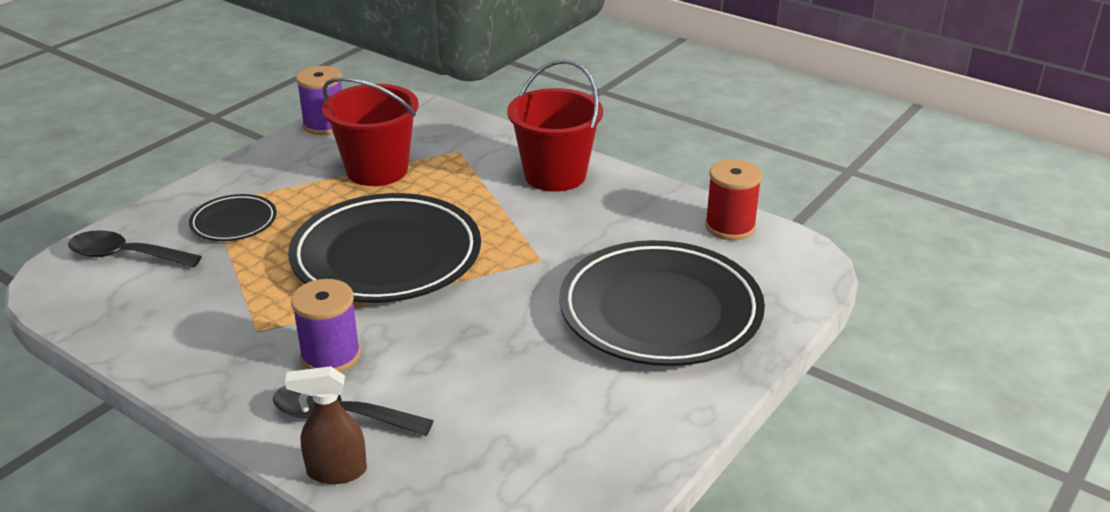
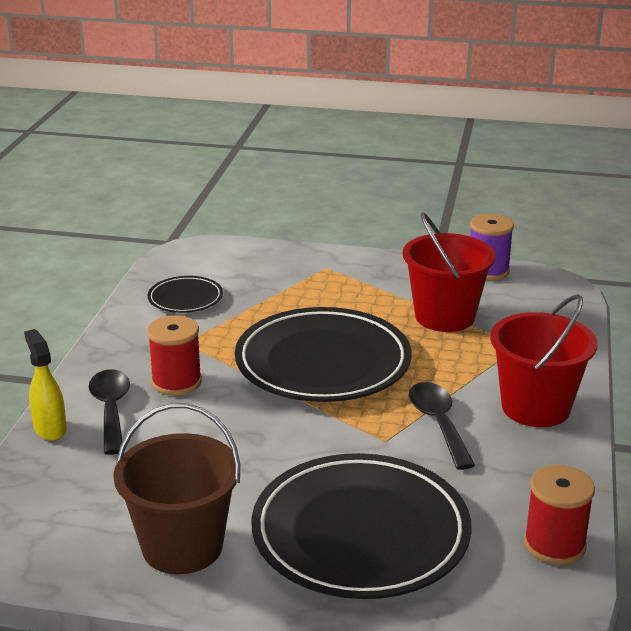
camera: 65 degrees right, 5 degrees down
(125, 255) = (234, 262): black spoon -> black spoon (438, 423)
(234, 222) = (310, 285): black plate -> black plate (185, 298)
(330, 356) = (176, 382): purple spool -> red spool
(336, 471) = (50, 429): brown spray bottle -> yellow spray bottle
(614, 418) = (182, 546): none -> brown bucket

